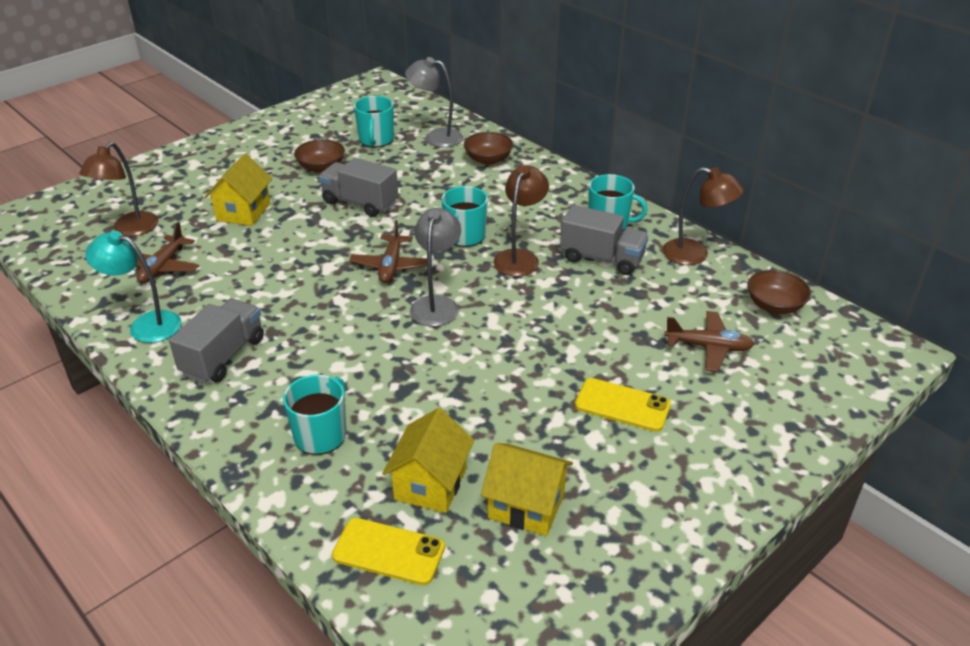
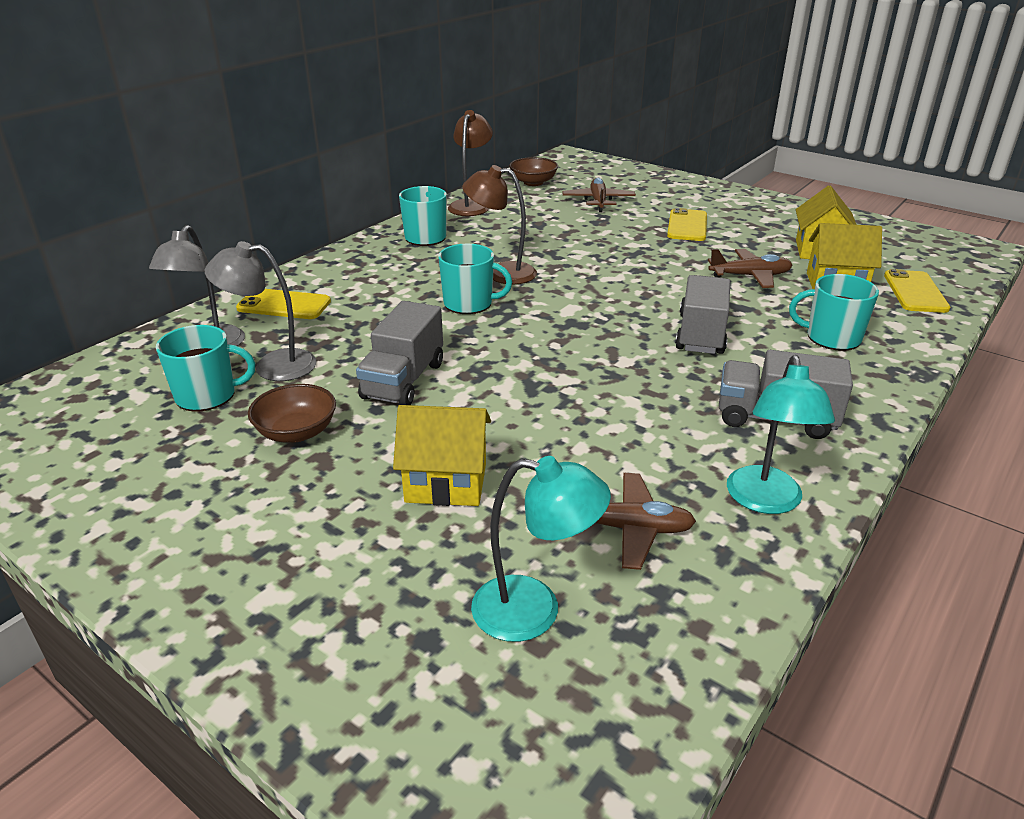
camera: 100 degrees left, 5 degrees down
(130, 230) = (534, 611): brown lamp -> turquoise lamp
(391, 266) = (545, 339): brown plane -> brown plane (750, 276)
(436, 304) = (603, 306): grey lamp -> grey lamp (272, 365)
(488, 159) = (284, 305): brown bowl -> yellow phone
(602, 258) = (490, 238): grey truck -> grey truck (701, 334)

